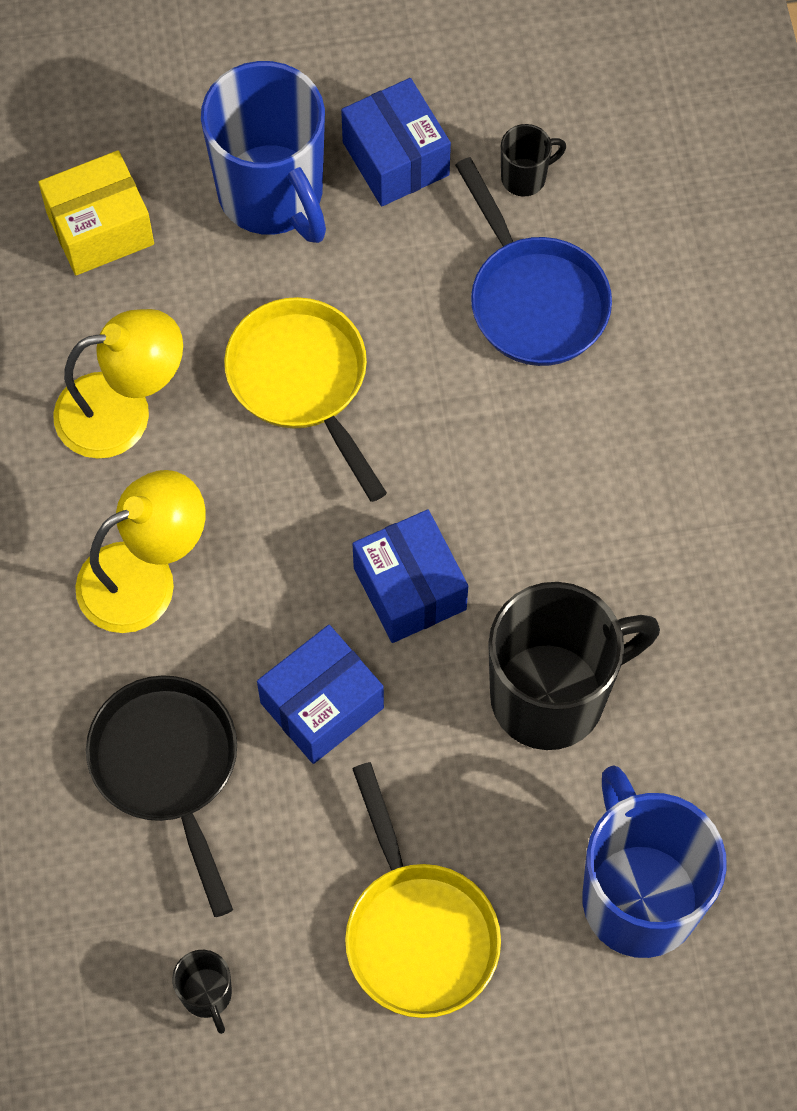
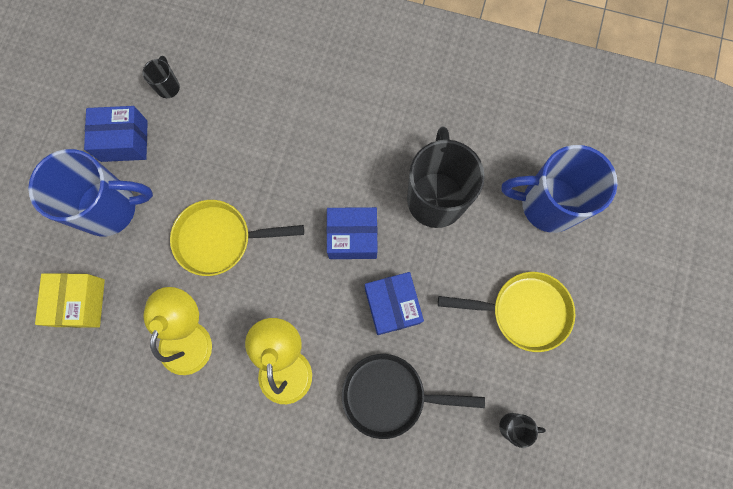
camera: 65 degrees left, 10 degrees up
(533, 299) = (234, 112): blue pan -> none

